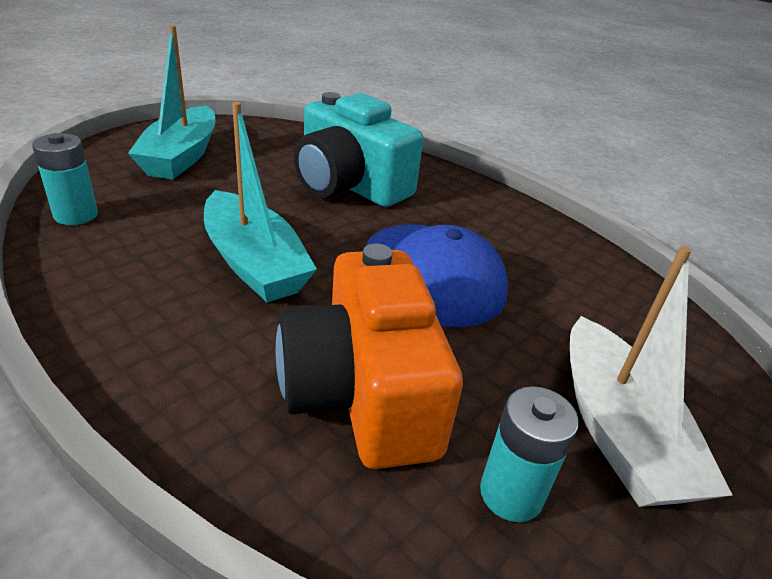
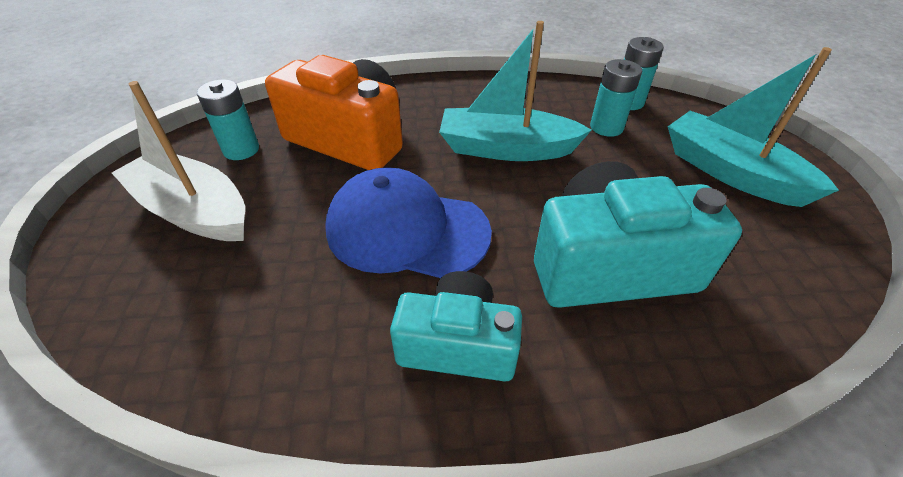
camera: 135 degrees right, 10 degrees up
(151, 217) = (606, 127): none -> turquoise battery
(481, 217) = (458, 344): none -> turquoise camera

